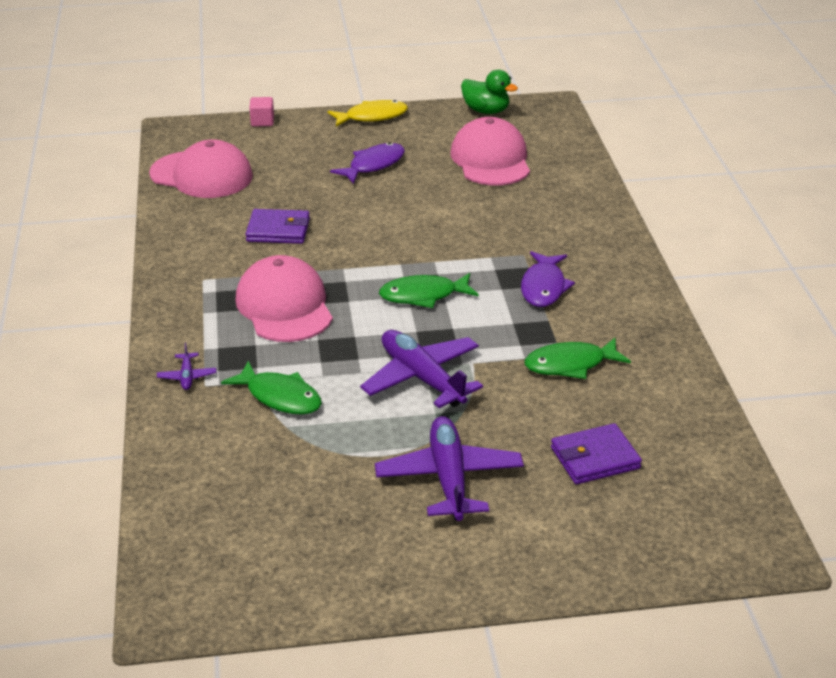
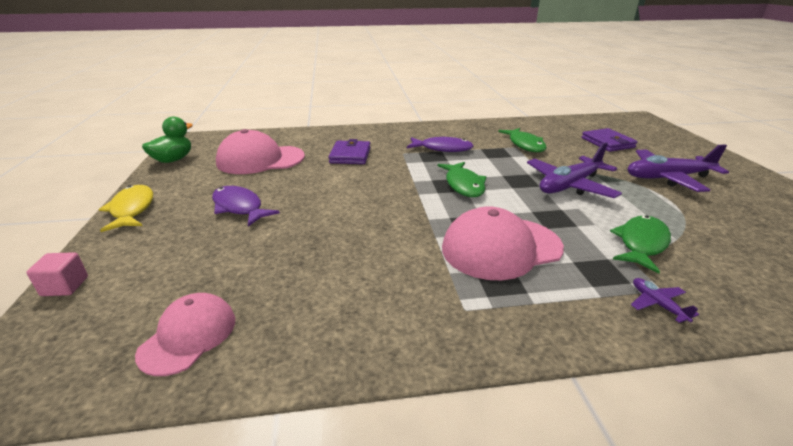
camera: 90 degrees left, 5 degrees down
(187, 376) = (657, 304): purple plane -> purple plane turned 105 degrees counterclockwise
(201, 175) = (188, 336): pink cap -> pink cap, size x0.62
(278, 230) = (356, 258): purple wallet -> purple wallet (350, 155)

